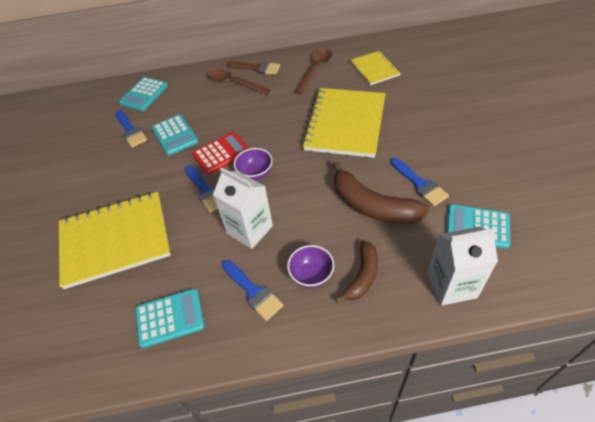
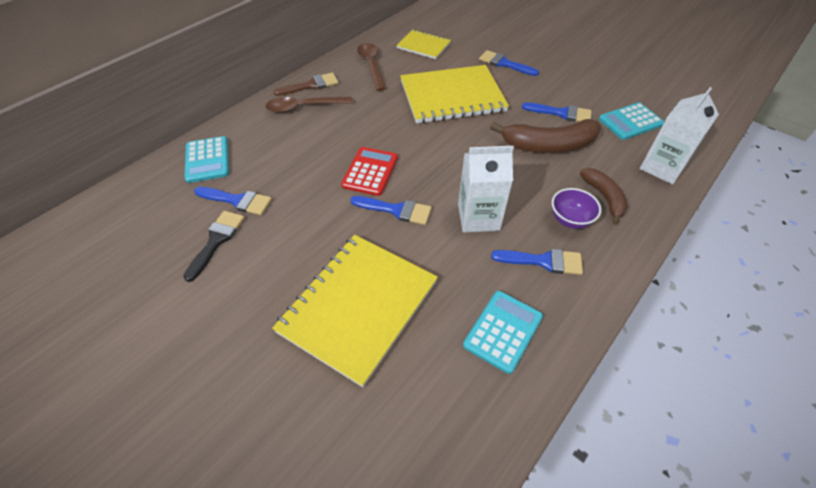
camera: 45 degrees left, 0 degrees up
(96, 150) = (216, 240): none -> black brush
(175, 135) = (298, 180): turquoise calculator -> none
(255, 174) = (425, 171): purple bowl -> none
(345, 124) = (452, 96): yellow notebook -> yellow notebook turned 75 degrees counterclockwise
(425, 114) = (504, 64): none -> blue brush

